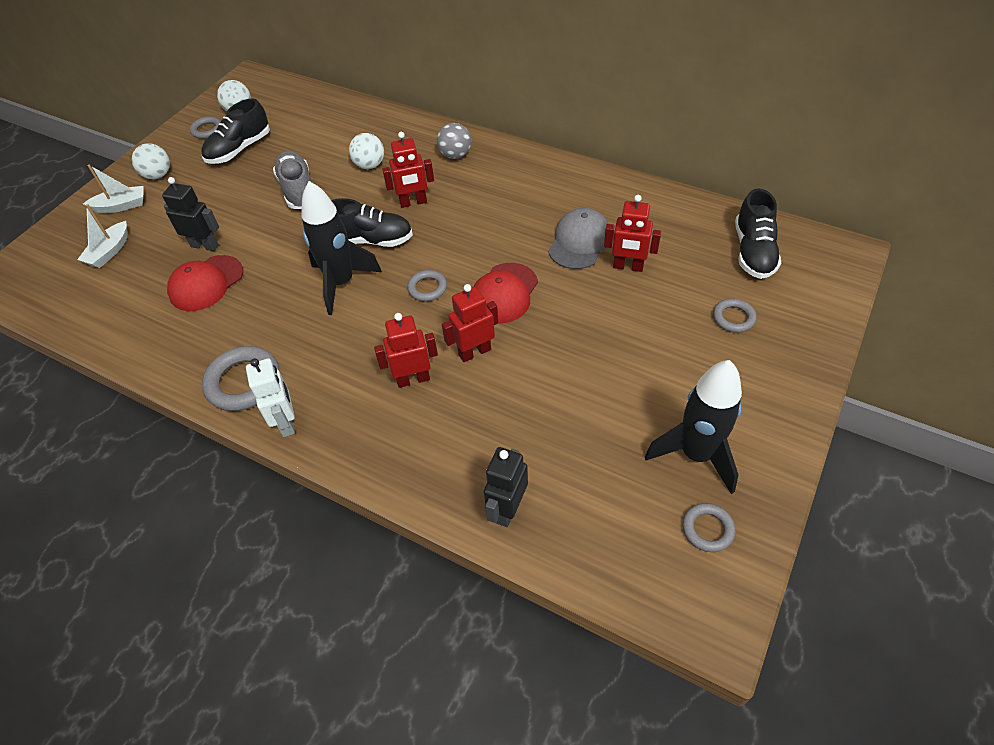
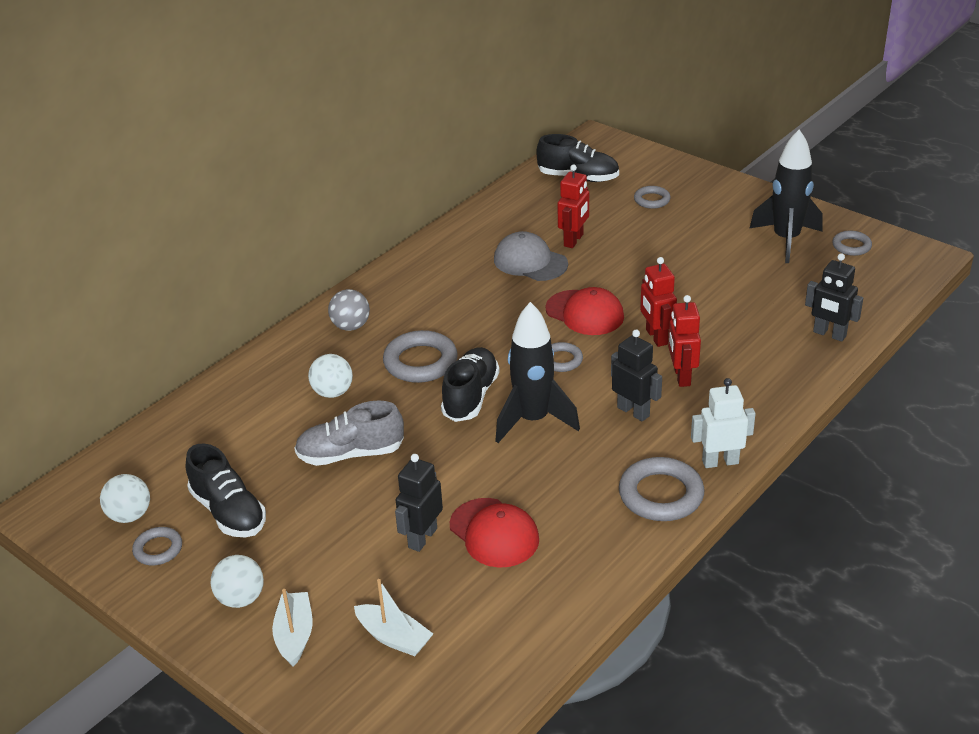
camera: 80 degrees left, 15 degrees down
(357, 349) = (633, 411): none -> black robot
(413, 202) = (420, 362): red robot -> grey ring

